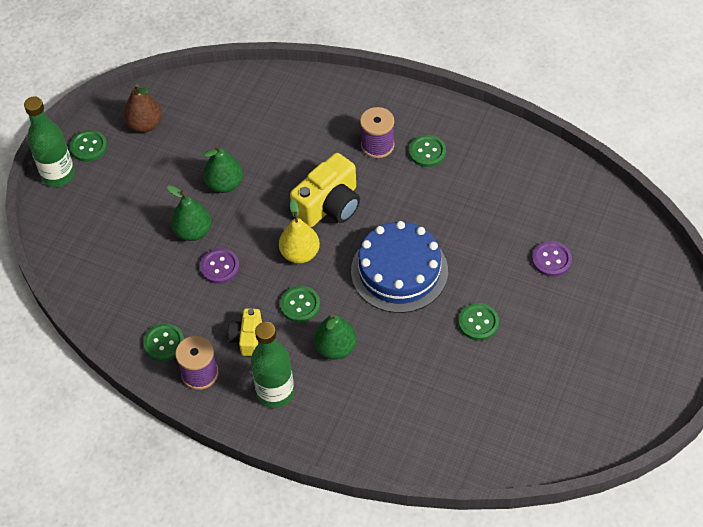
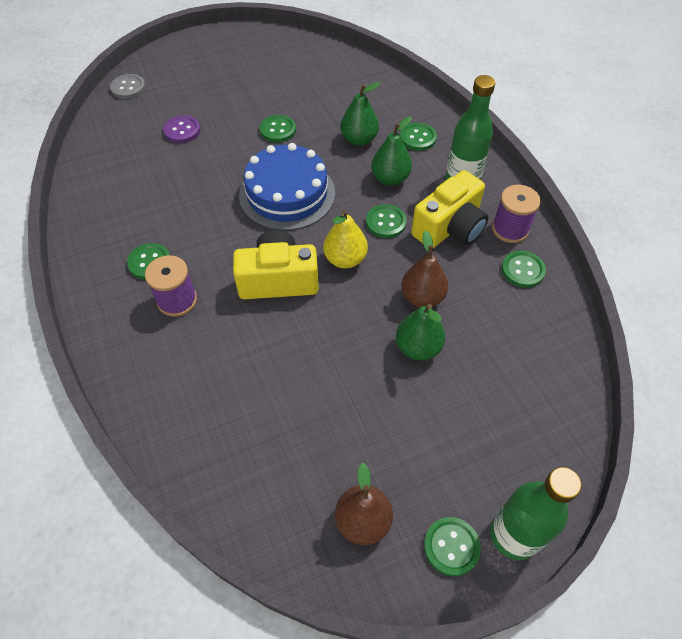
camera: 140 degrees left, 0 degrees up
(220, 267) = (422, 297): purple button -> brown pear
(224, 184) = (346, 372): green pear -> green pear (359, 139)
(247, 338) = (450, 228): yellow camera -> yellow camera, size x1.74
(353, 411) = (418, 138): none -> green button
(656, 262) = (128, 88): none -> grey button

